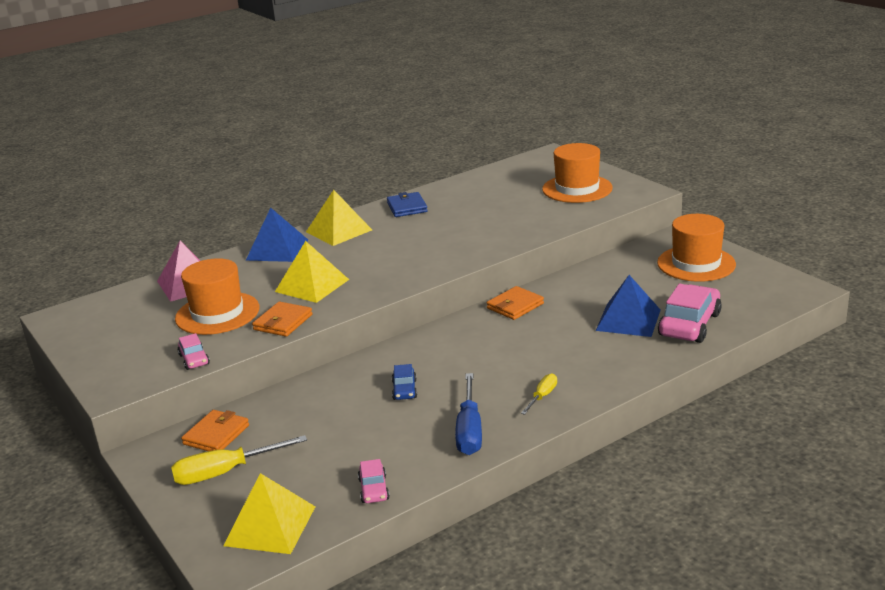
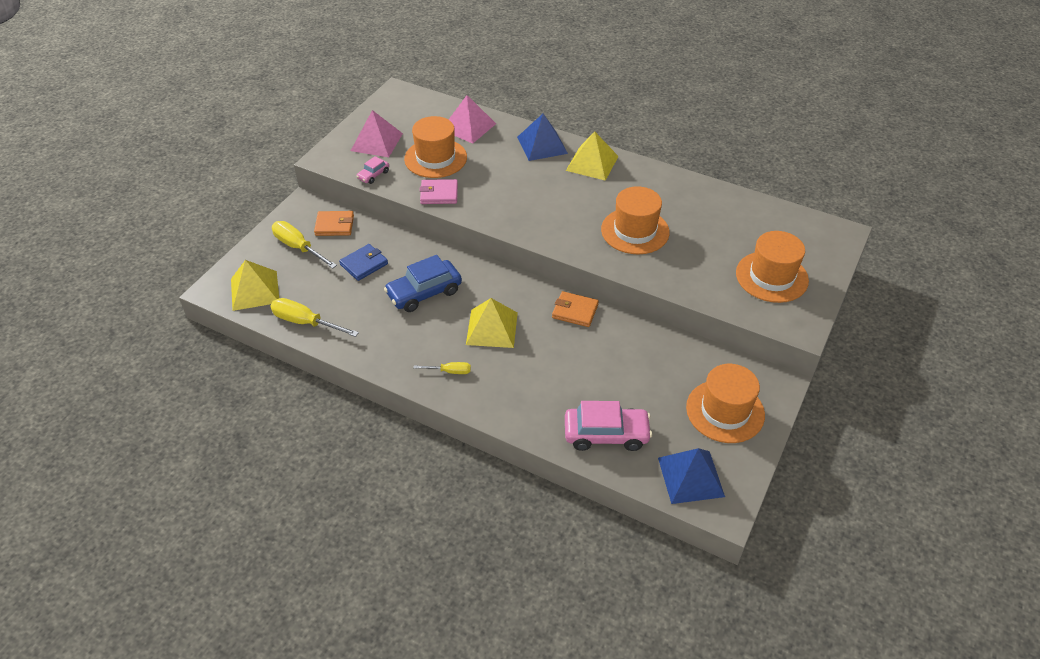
camera: 60 degrees right, 20 degrees up
(133, 347) = (377, 142): none -> pink pyramid
(283, 322) = (439, 194): orange wallet -> pink wallet
(312, 285) = (498, 186): yellow pyramid -> yellow pyramid (492, 328)
(374, 489) = (305, 322): pink car -> yellow screwdriver
(404, 390) = (424, 293): blue car -> blue car, size x1.97
(407, 207) = (658, 183): blue wallet -> blue wallet (364, 264)
(460, 231) = (635, 231): none -> orange hat
(469, 430) = (389, 346): blue screwdriver -> none
(628, 320) = (591, 390): blue pyramid -> blue pyramid (690, 477)

